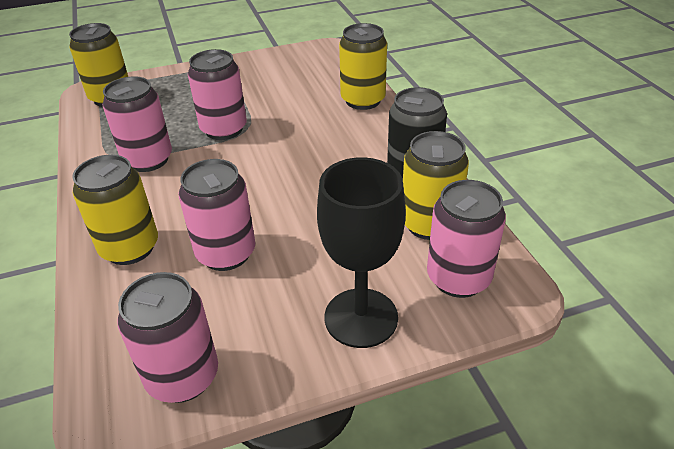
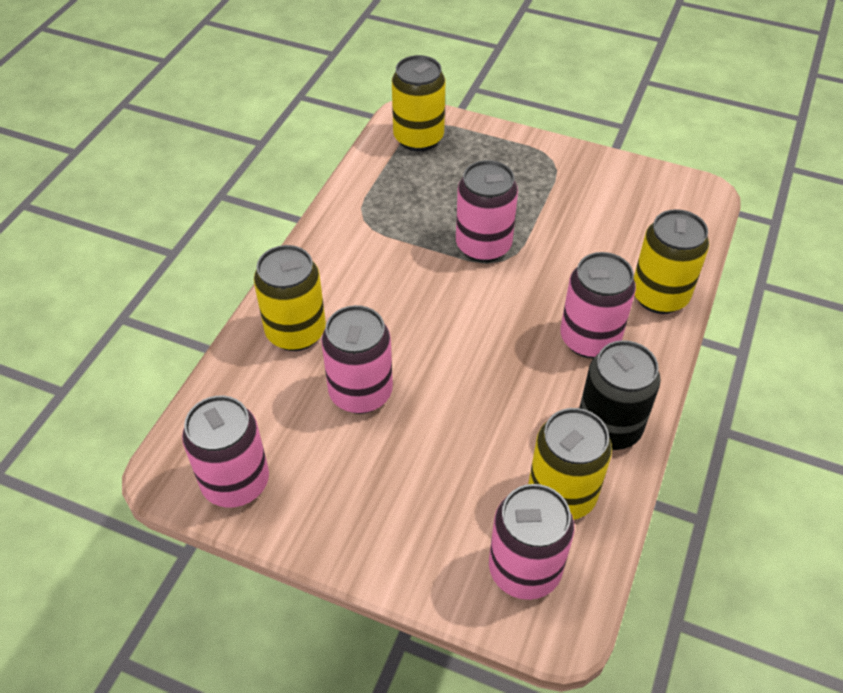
camera: 40 degrees right, 10 degrees up
(148, 160) = (387, 241): pink can -> pink can (589, 339)
(361, 317) = (404, 539): black goblet -> none

